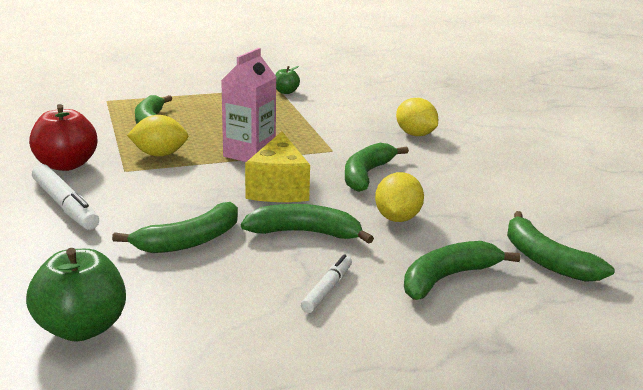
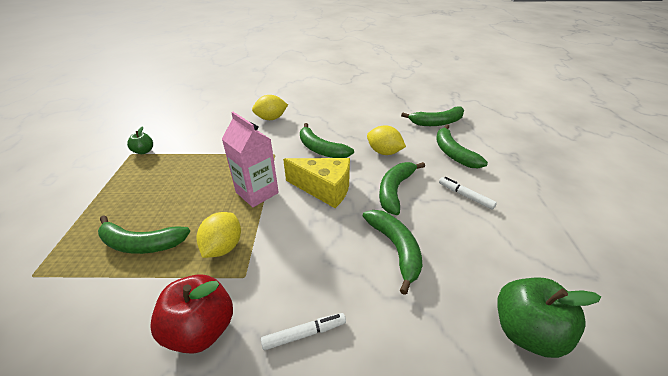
camera: 70 degrees left, 15 degrees up
(65, 205) = (304, 333): white marker -> white marker, size x0.61

